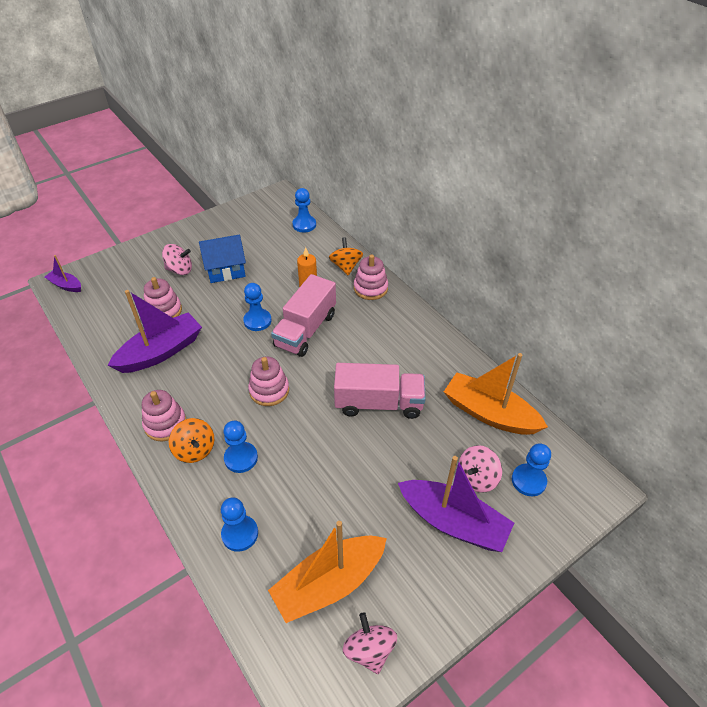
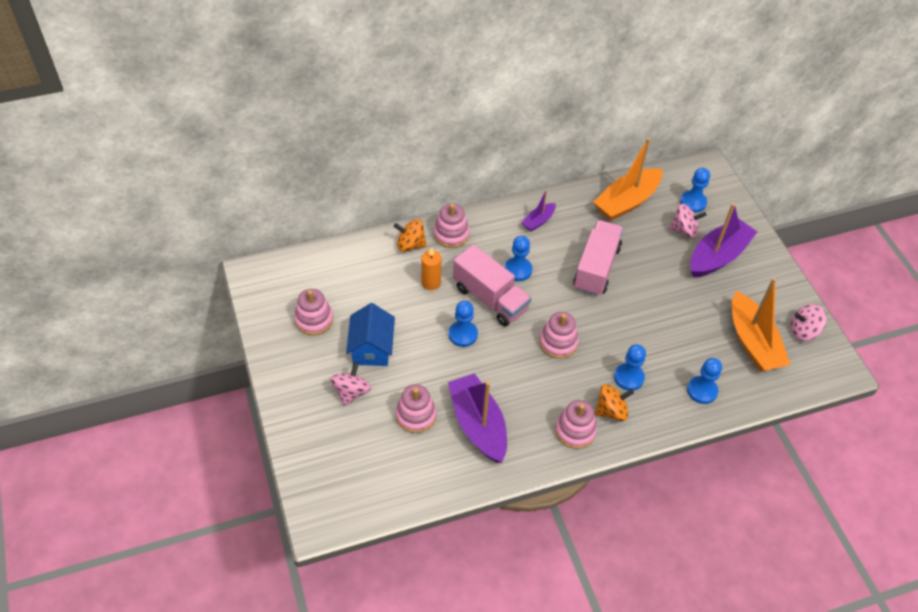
camera: 75 degrees left, 5 degrees up
(66, 285) = (329, 514): purple boat -> purple boat (538, 221)
(245, 234) = (314, 320): none -> pink stacking toy
(304, 225) = (324, 263): blue pawn -> blue pawn (518, 270)
(477, 478) = (684, 230): pink spinning top -> pink spinning top turned 60 degrees counterclockwise

